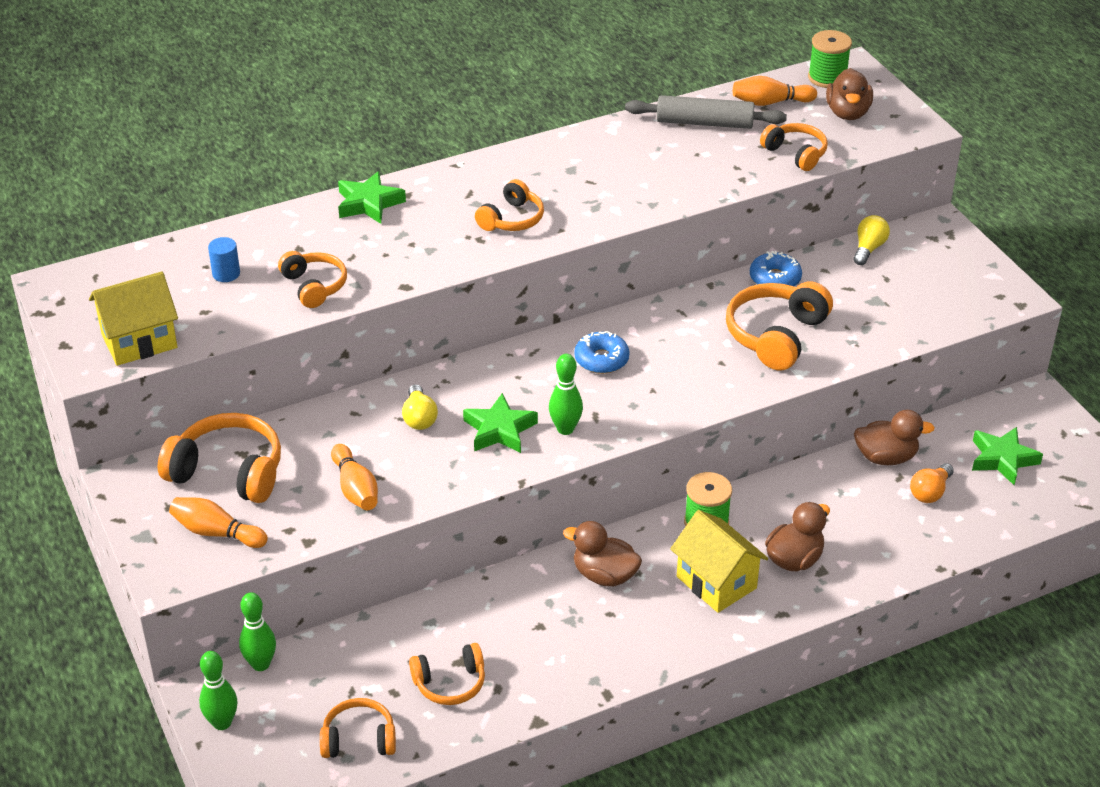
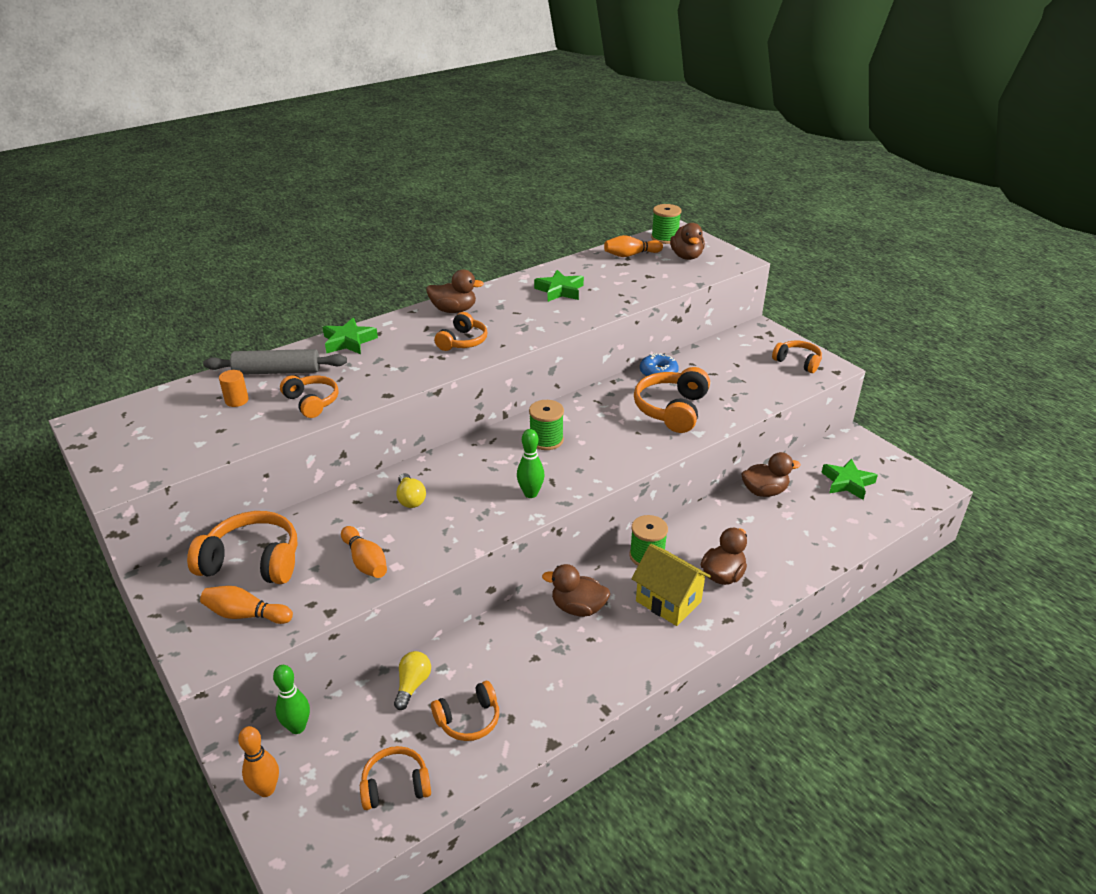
camera: 10 degrees left, 5 degrees down
(139, 341) = (163, 458): yellow house -> none
(222, 723) = (266, 789): green bowling pin -> orange bowling pin
(226, 274) = (237, 400): blue cylinder -> orange cylinder
(499, 430) = (478, 500): green star -> green star (560, 290)
(510, 169) = (454, 310): none -> brown duck
(601, 359) = (546, 440): blue donut -> green spool
(704, 123) = (589, 270): grey rolling pin -> grey rolling pin (277, 371)
(796, 153) = (660, 282): orange headphones -> orange headphones (798, 362)
(868, 248) = (717, 347): yellow light bulb -> yellow light bulb (412, 685)
(930, 492) = (805, 512): orange light bulb -> none

